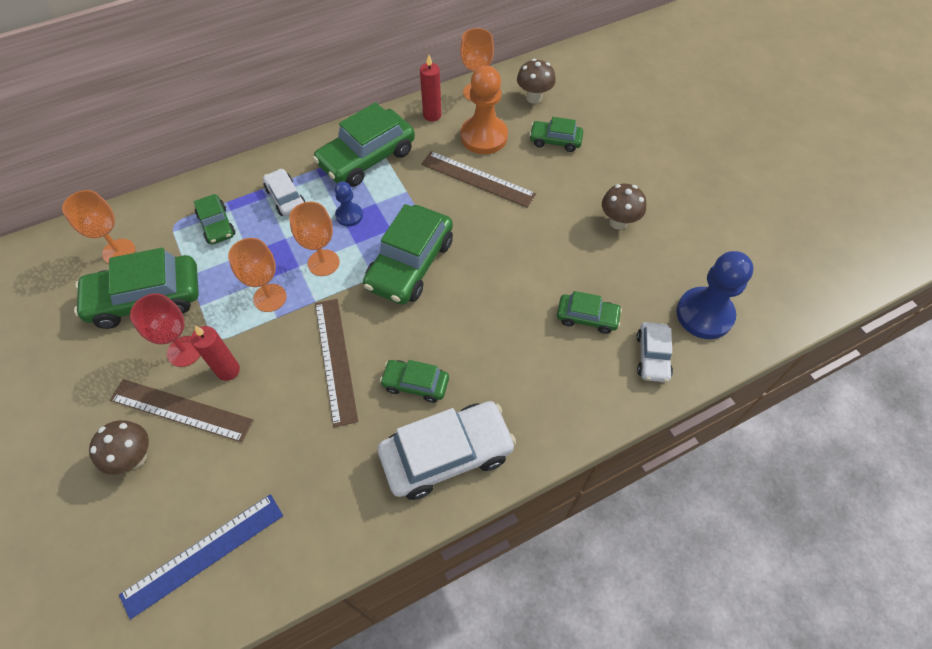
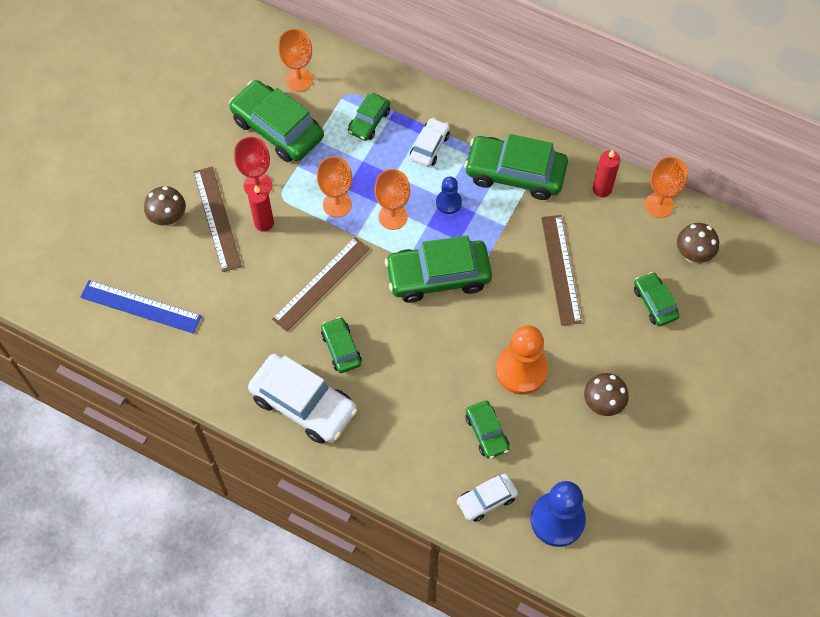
camera: 55 degrees right, 5 degrees up
(484, 137) = (611, 244): orange pawn -> orange pawn (521, 370)

